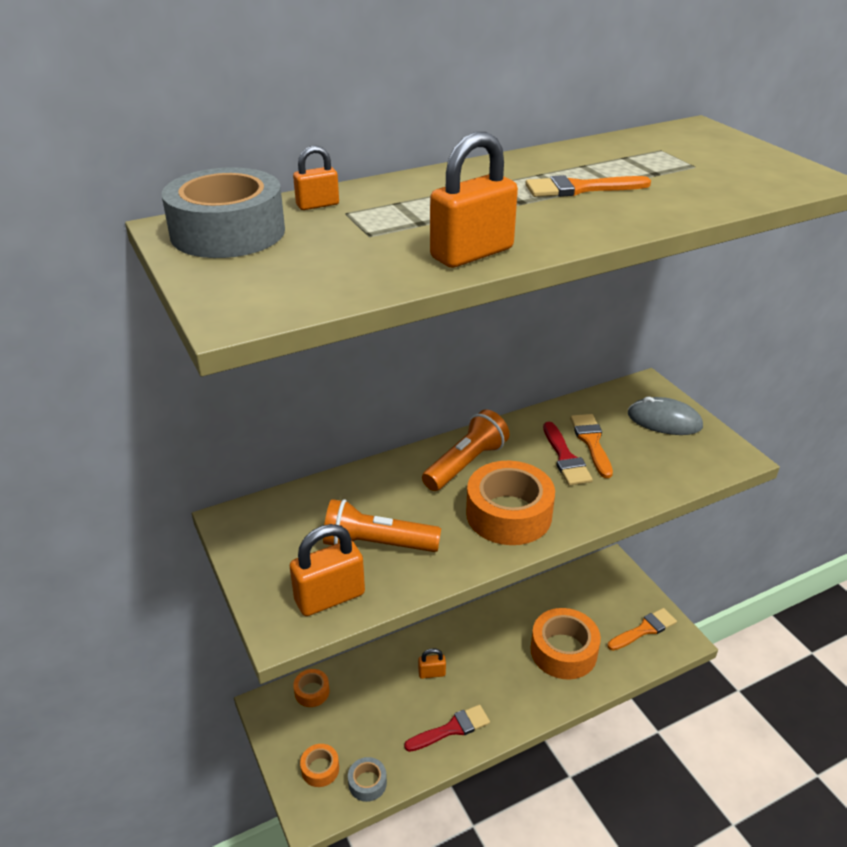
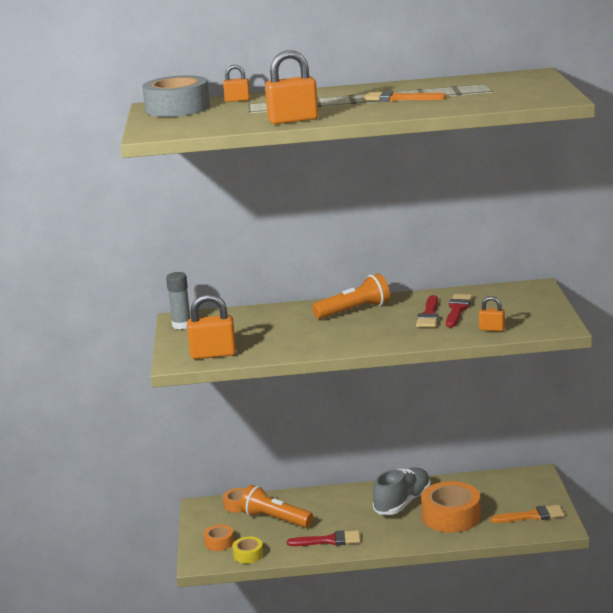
camera: 25 degrees right, 15 degrees down
(244, 536) = (182, 325): none -> grey glue stick
(367, 783) = (248, 555): grey tape -> yellow tape
(377, 544) = (261, 338): orange flashlight -> orange flashlight (275, 519)
(432, 673) = (334, 510): orange padlock -> orange padlock (492, 329)
(500, 641) = (402, 503): none -> grey shoe
(508, 514) = (360, 335): orange tape -> none
(591, 442) = (457, 309): orange brush -> red brush
(664, 420) = (527, 305): grey mouse -> none

